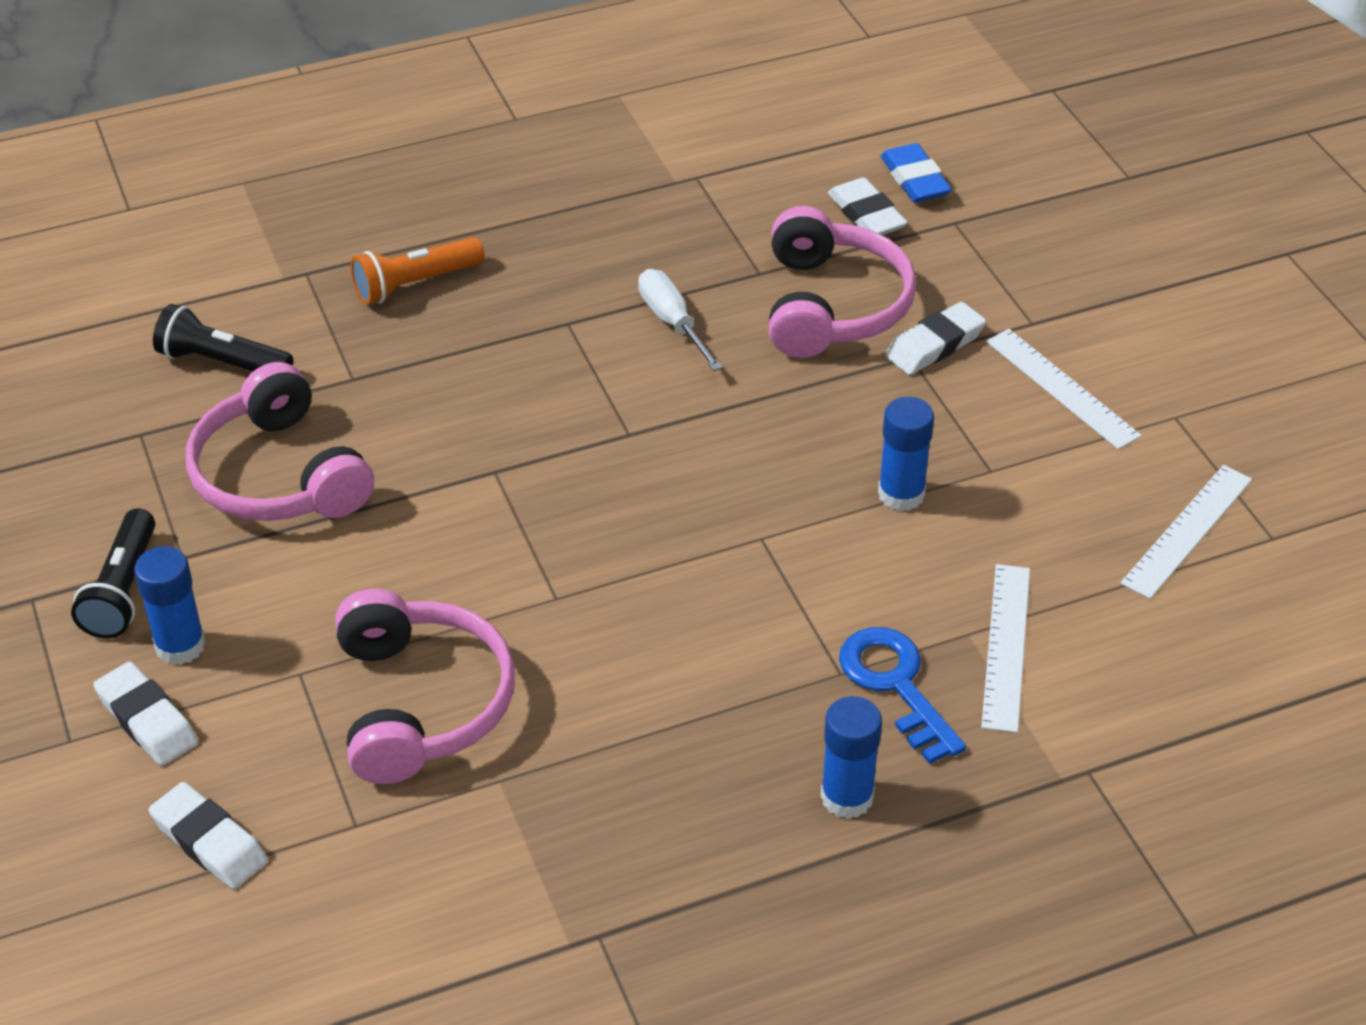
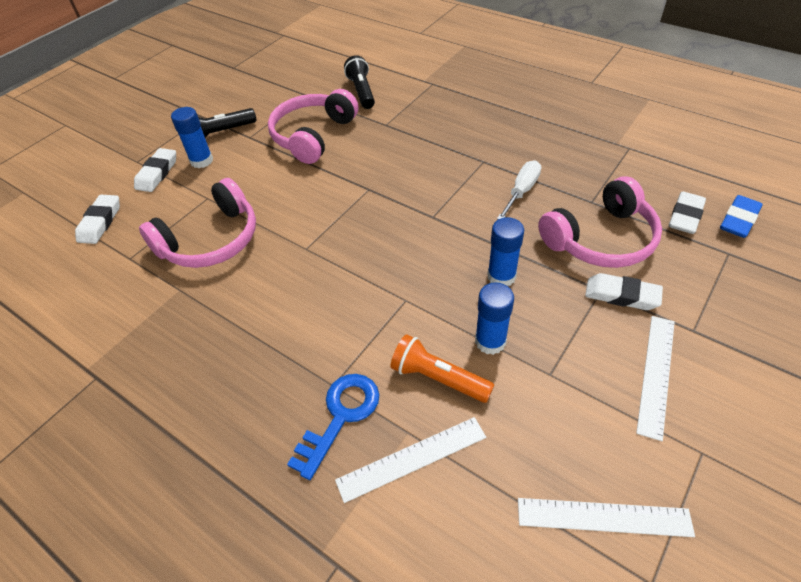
camera: 60 degrees right, 5 degrees up
(415, 284) = (457, 110): orange flashlight -> orange flashlight (438, 378)
(847, 797) = (241, 437): blue glue stick -> blue glue stick (501, 276)

